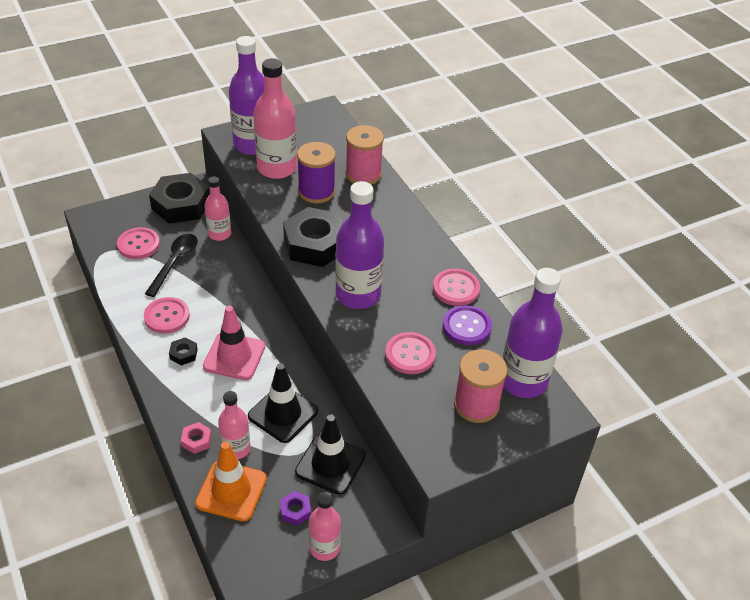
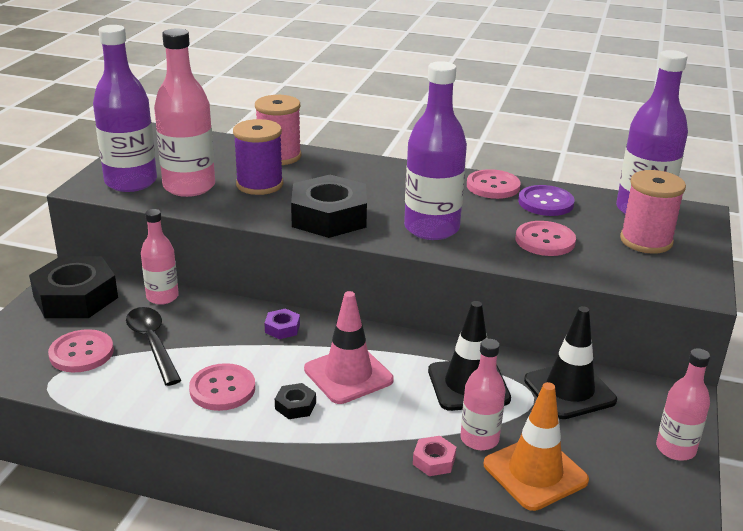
camera: 45 degrees left, 15 degrees down
(295, 510) = (608, 443): purple nut -> purple nut (282, 328)

